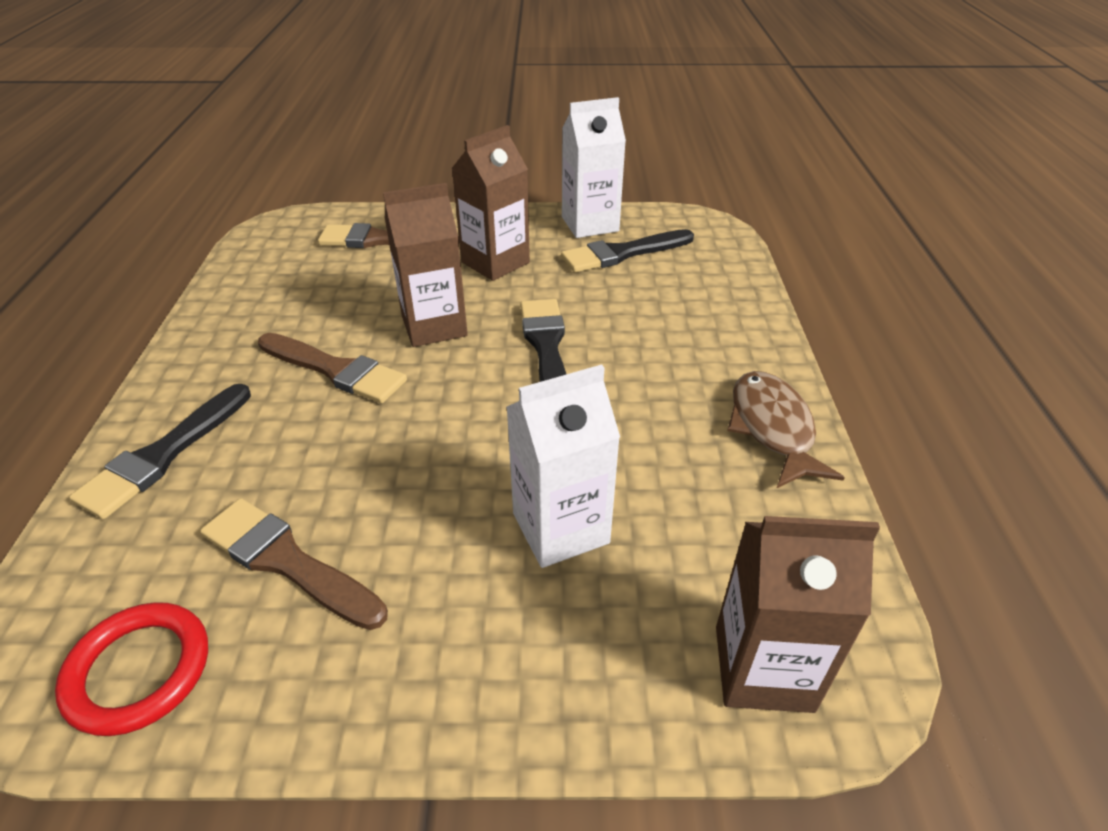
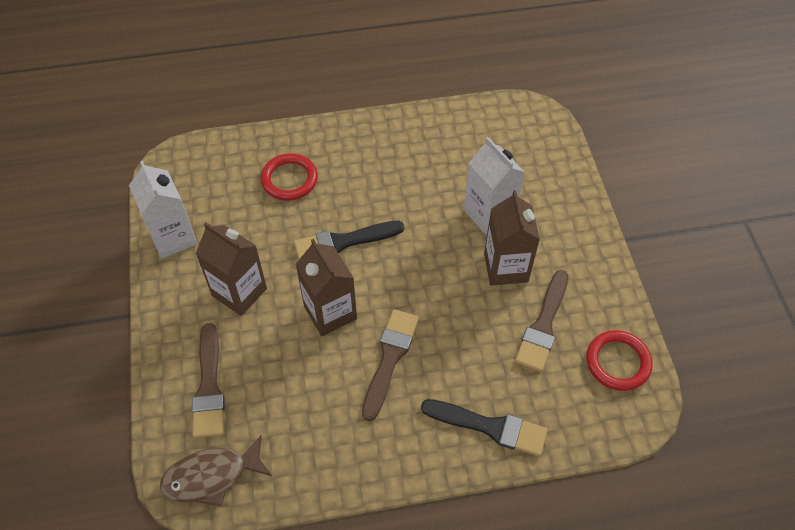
camera: 100 degrees left, 15 degrees up
(622, 253) = (219, 212): black brush -> none
(670, 308) = (289, 179): none -> red ring
(763, 668) = (538, 139): brown carton -> brown carton (505, 267)
(772, 428) = (397, 132): brown fish -> brown fish (211, 476)

